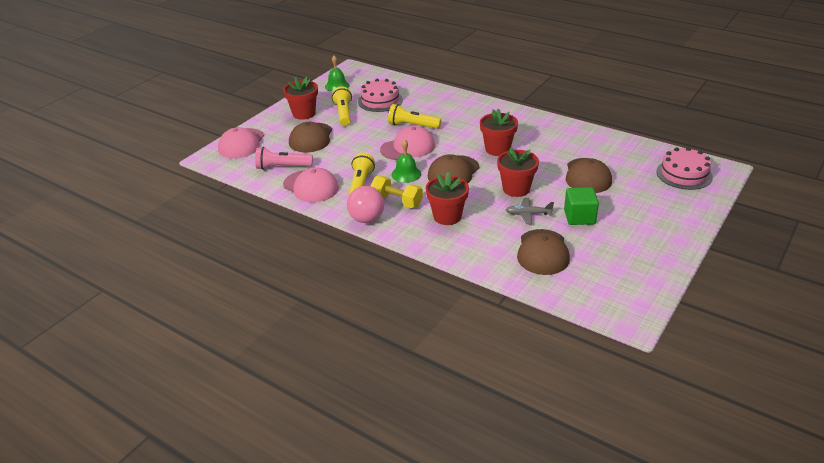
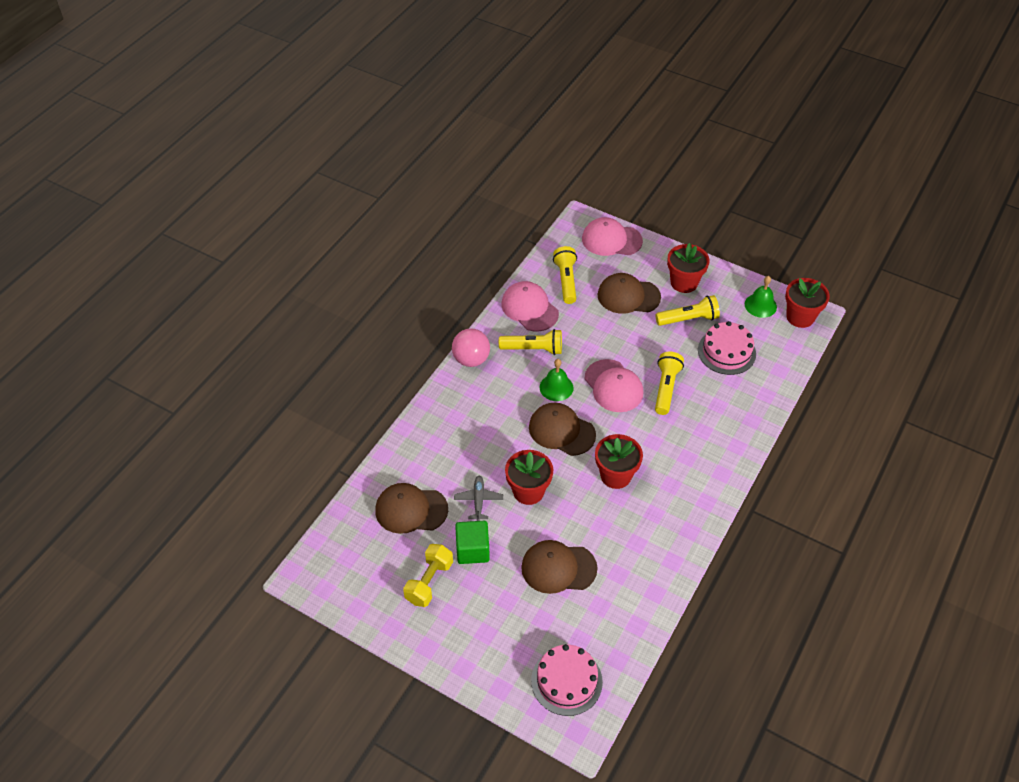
camera: 85 degrees right, 15 degrees up
(283, 167) = (566, 281): pink flashlight -> yellow flashlight
(311, 186) = (529, 308): pink cap -> pink cap turned 105 degrees clockwise
(397, 201) = (502, 382): yellow dumbbell -> yellow dumbbell (429, 582)
(447, 216) = (475, 426): red flower pot -> red flower pot (800, 317)

